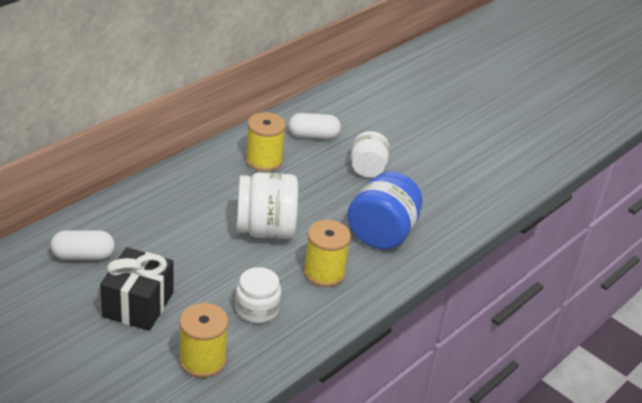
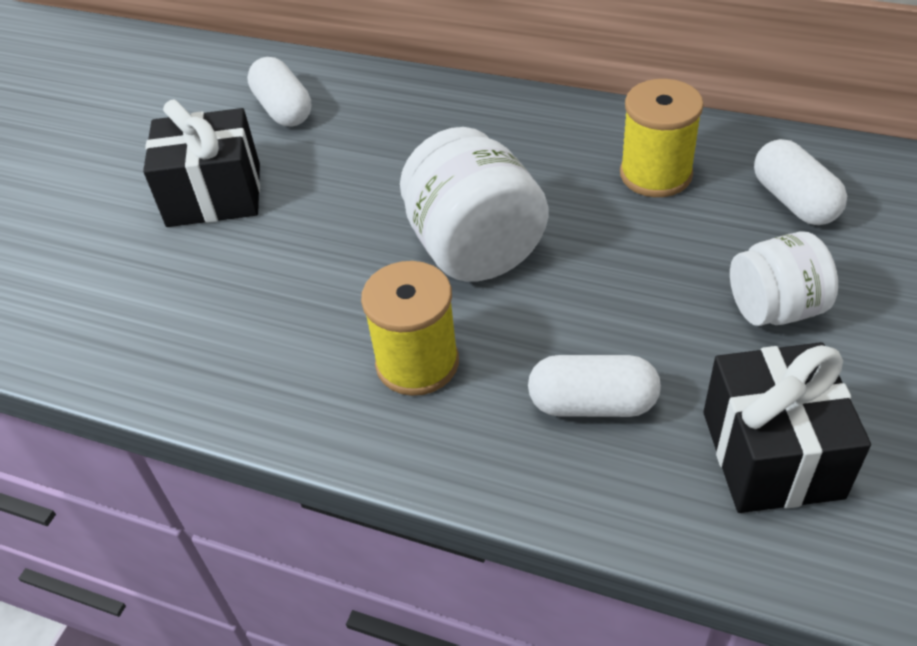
camera: 75 degrees right, 10 degrees up
(202, 360) = (129, 304): yellow spool -> none
(257, 309) = (273, 316): white jar -> none
(381, 234) = (592, 403): blue jar -> white capsule
(434, 203) = (771, 454): none -> black gift

